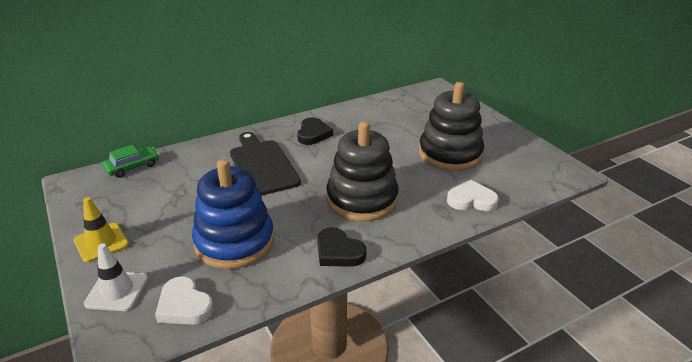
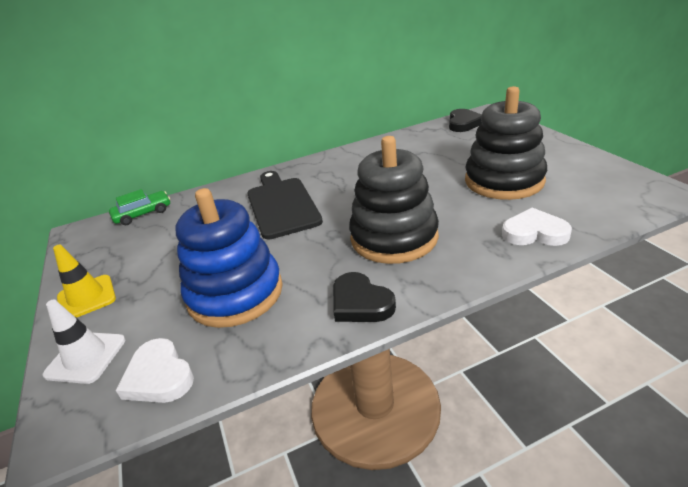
camera: 10 degrees right, 0 degrees up
(313, 134) = (342, 169): black heart -> black heart (463, 123)

